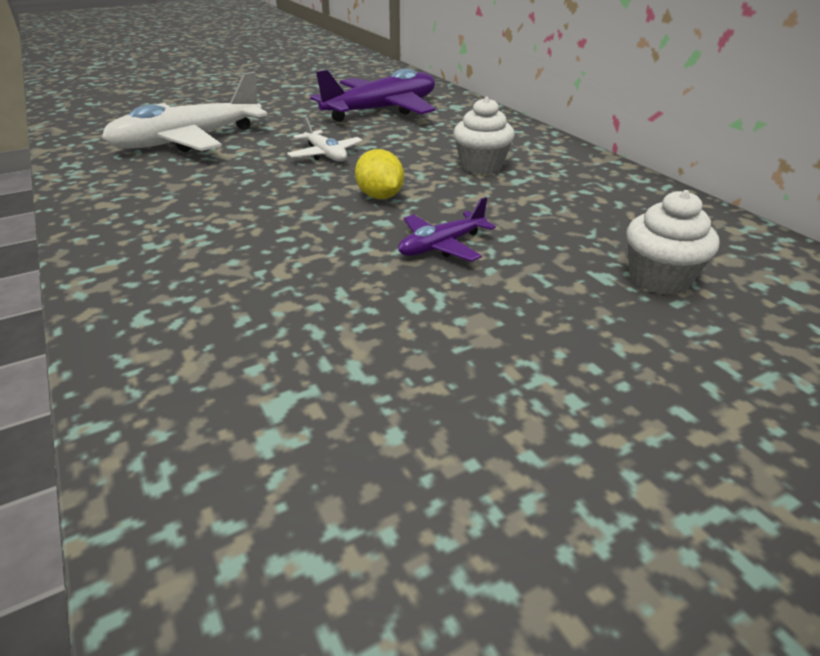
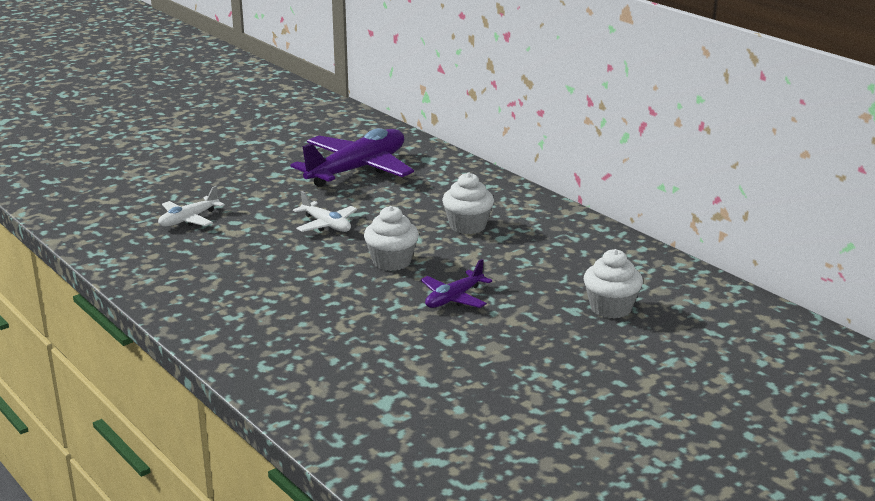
camera: 10 degrees left, 10 degrees down
(188, 141) = (188, 219): white plane -> white plane, size x0.49
(380, 196) = (391, 262): yellow lemon -> white cupcake

